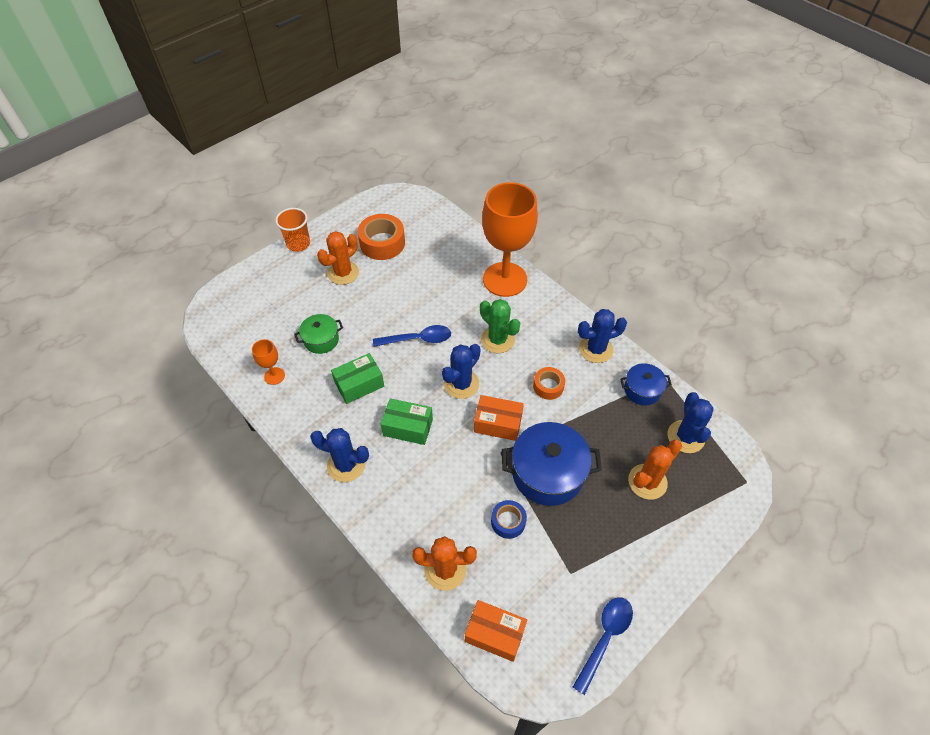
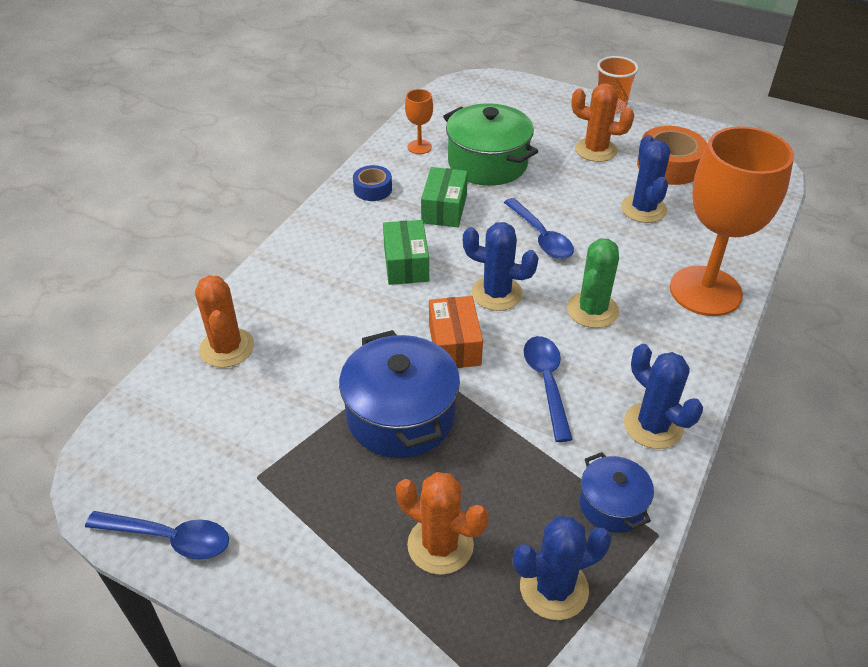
camera: 70 degrees right, 10 degrees down
(321, 340) = (487, 163): green pot -> green pot, size x1.80
(346, 465) = (332, 230): blue cactus -> blue cactus (643, 209)
(359, 384) = (444, 209): green box -> green box turned 60 degrees clockwise
(495, 634) = (154, 415): orange box -> none
(508, 521) = (311, 391): blue tape -> blue tape (373, 189)
(548, 386) = (547, 383): orange tape -> blue spoon

